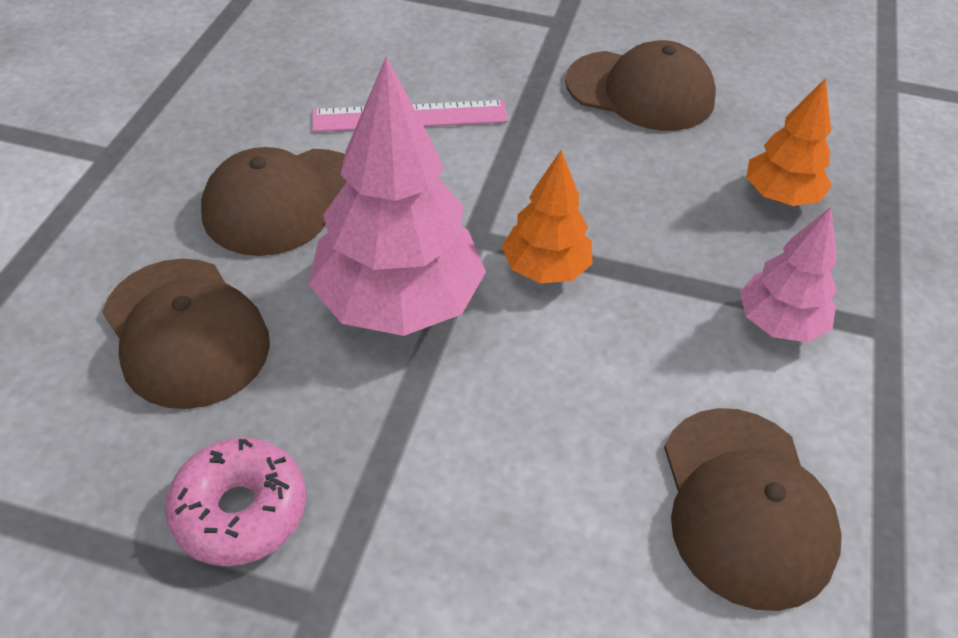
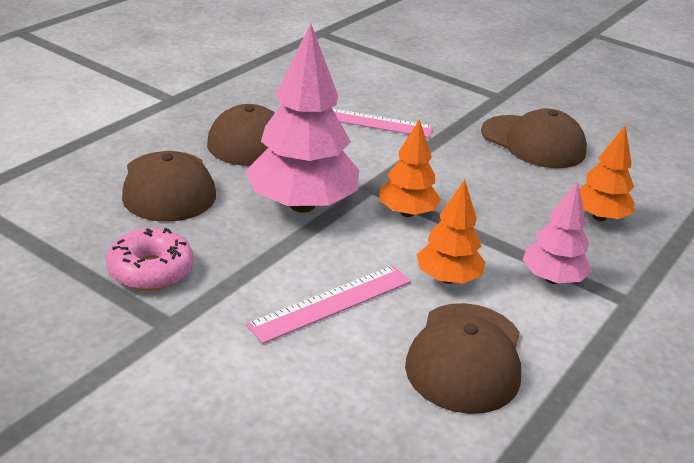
camera: 20 degrees right, 15 degrees down
(527, 474) = (331, 303): none -> pink ruler
(655, 371) = (448, 278): none -> orange tree

